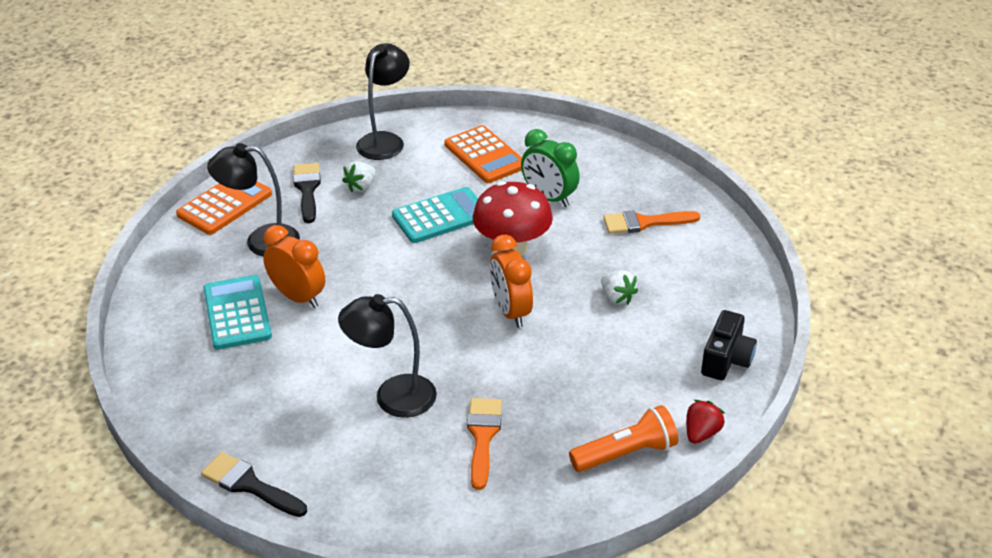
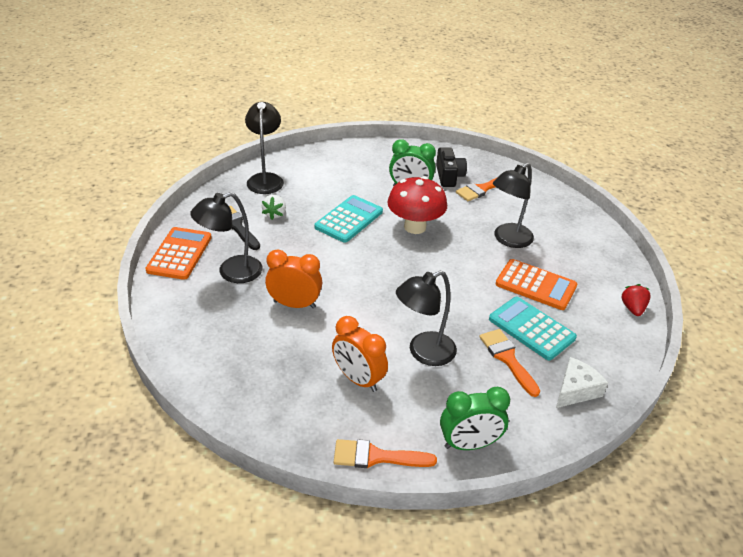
camera: 30 degrees left, 0 degrees up
(237, 313) = (257, 330): turquoise calculator -> turquoise calculator (531, 329)
(249, 485) = (376, 457): black brush -> orange brush
(355, 510) = (469, 444): none -> green clock
(485, 155) = (344, 172): orange calculator -> orange calculator (536, 285)
(511, 312) = (451, 269): orange clock -> orange clock (358, 379)
(531, 500) = (575, 390): none -> white cheese
(617, 297) = (508, 240): white strawberry -> black lamp
(626, 453) = (603, 337): orange flashlight -> none
(726, 359) = (604, 258): black camera -> black camera (449, 176)

